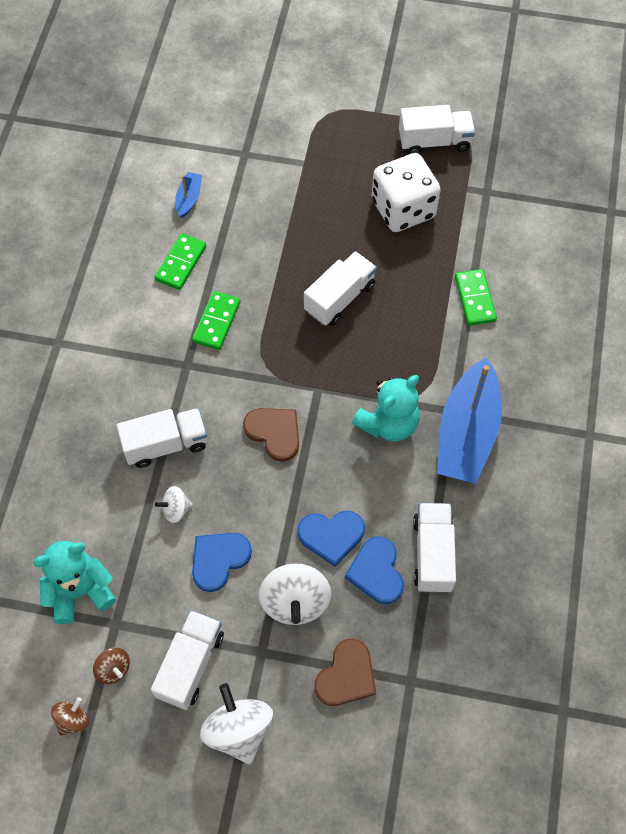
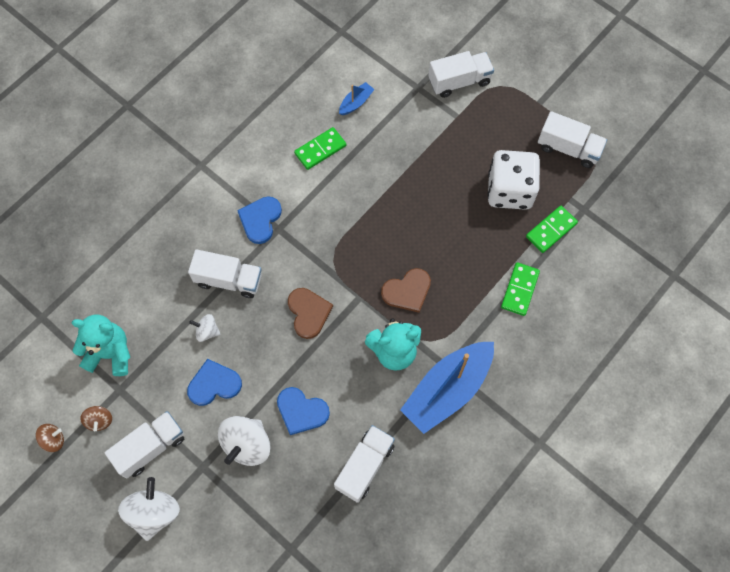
camera: 30 degrees right, 5 degrees up
(216, 322) = (318, 208): green domino -> green domino (551, 230)
(339, 298) = (418, 236): white truck -> white truck (459, 81)
(346, 675) = (249, 518): brown heart -> brown heart (407, 291)
(376, 571) = (316, 456): blue heart -> blue heart (260, 220)

